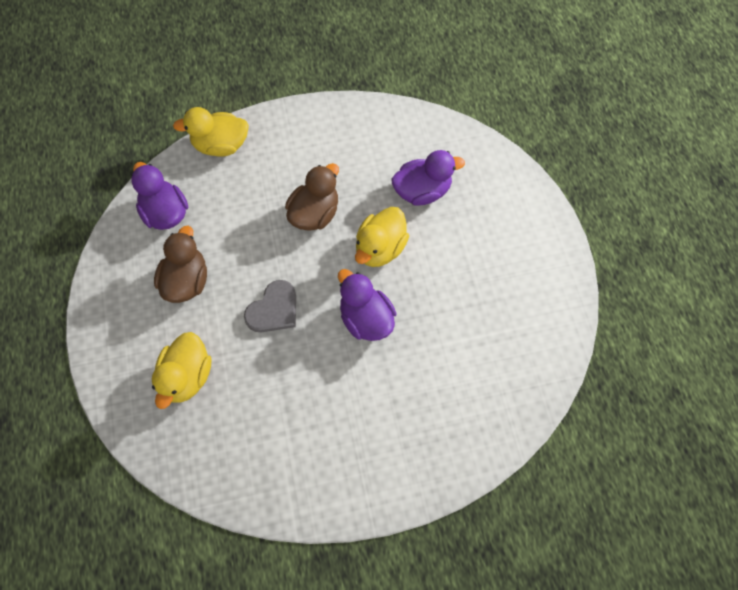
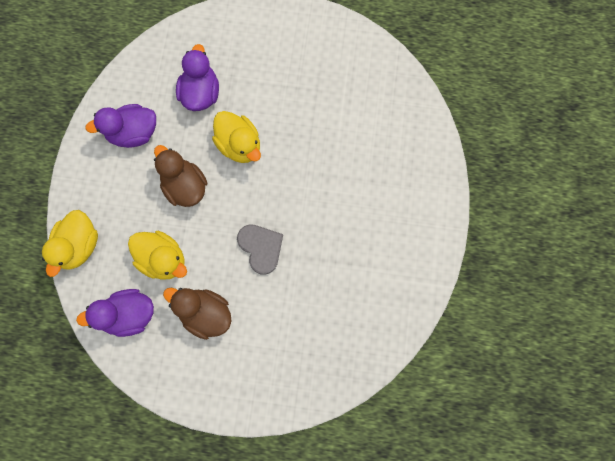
camera: 70 degrees left, 10 degrees up
(187, 377) = (294, 336): yellow duck -> yellow duck (163, 259)
(366, 319) = (297, 178): purple duck -> purple duck (133, 133)

